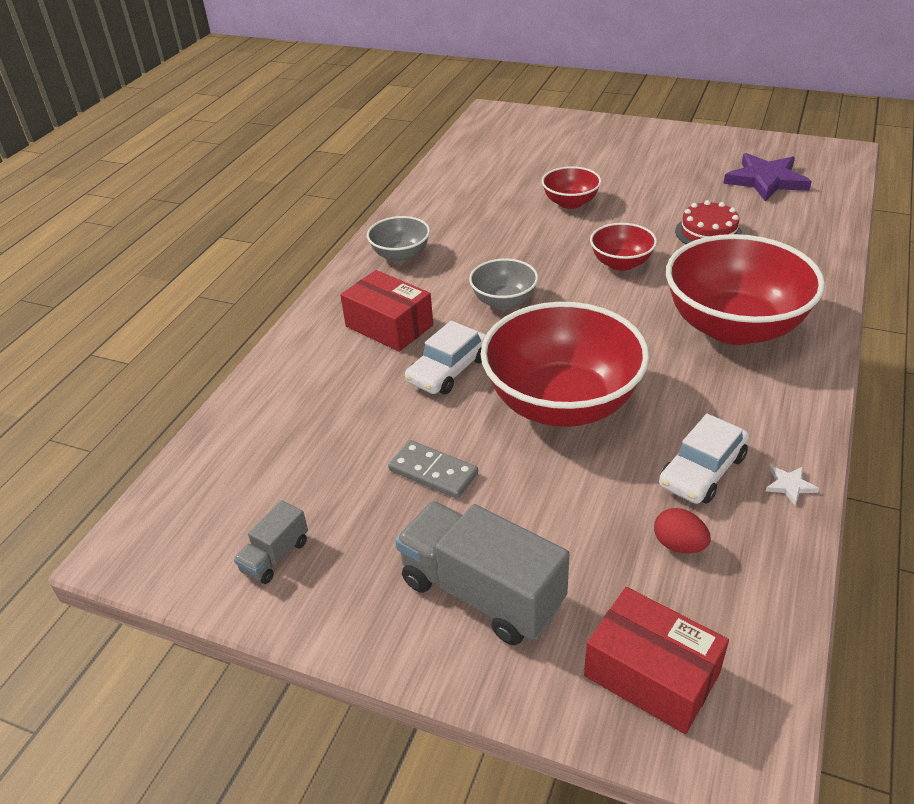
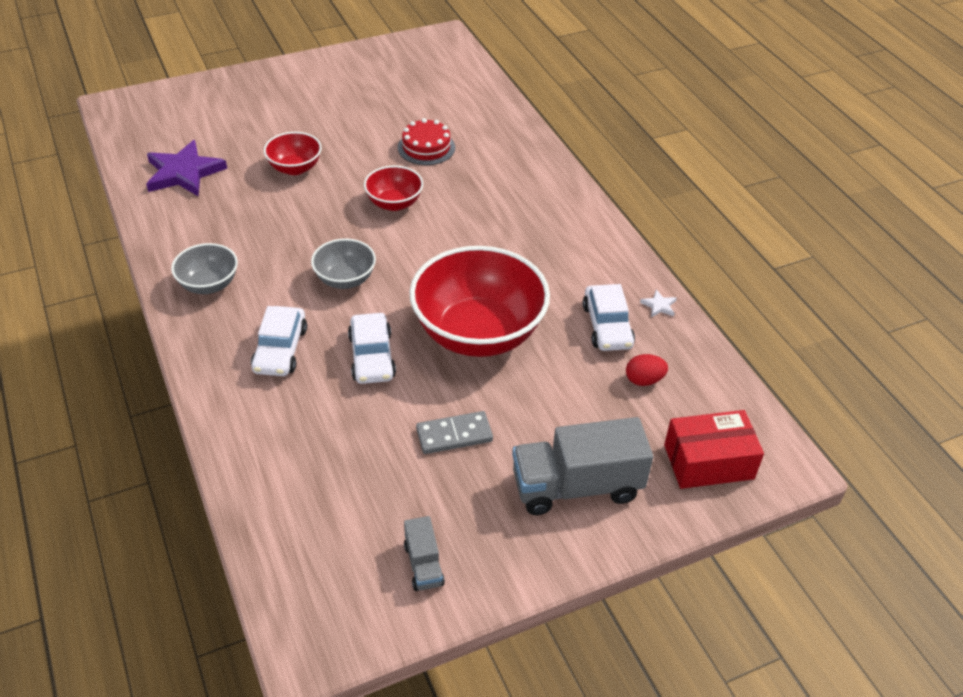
camera: 50 degrees left, 5 degrees up
(389, 326) = (280, 349): red box -> white car
(733, 327) = (520, 215): red bowl -> none
(766, 180) = (418, 84): purple star -> purple star (184, 173)

